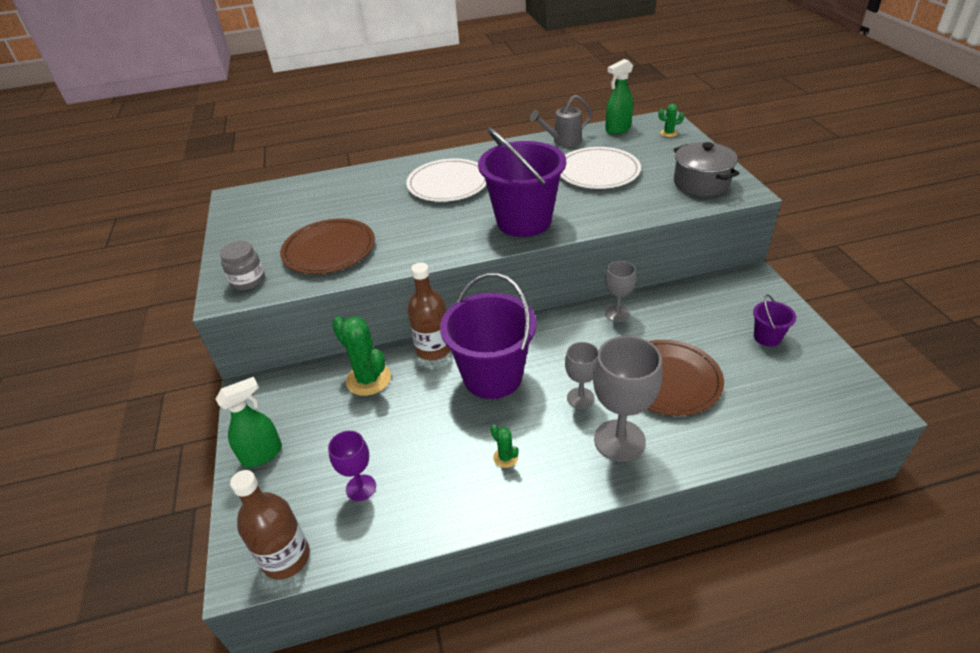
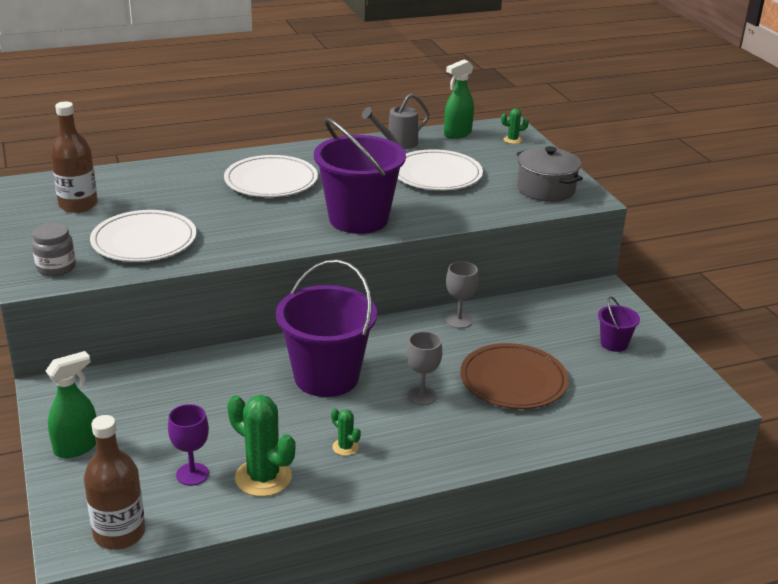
camera: 10 degrees left, 10 degrees down
(329, 250) = (144, 241): brown plate -> white plate
(368, 379) = (188, 379): green cactus -> green cactus (263, 477)
(433, 349) = (258, 352): brown bottle -> brown bottle (78, 205)
(619, 440) = (463, 431): grey goblet -> none

